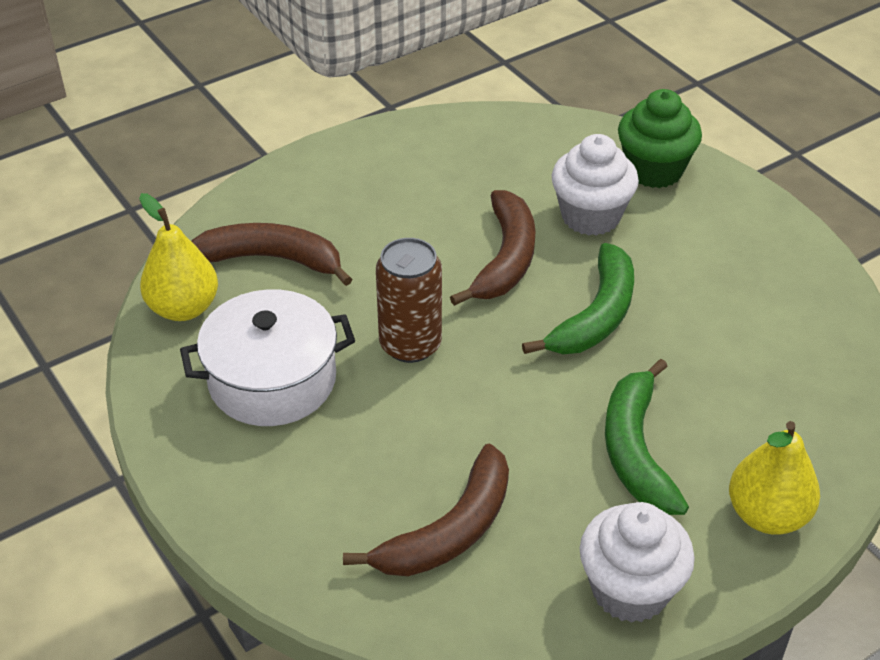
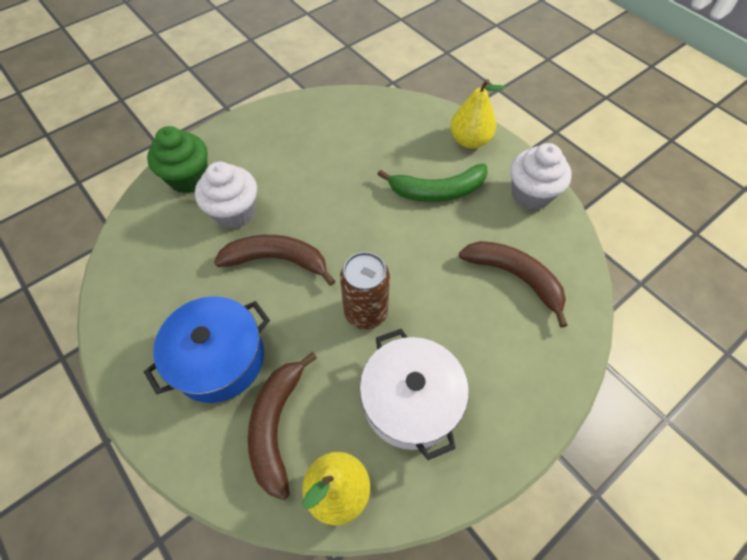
camera: 95 degrees left, 15 degrees up
(365, 211) = (219, 359): none -> blue pot
(596, 316) = (331, 209): green banana -> none

